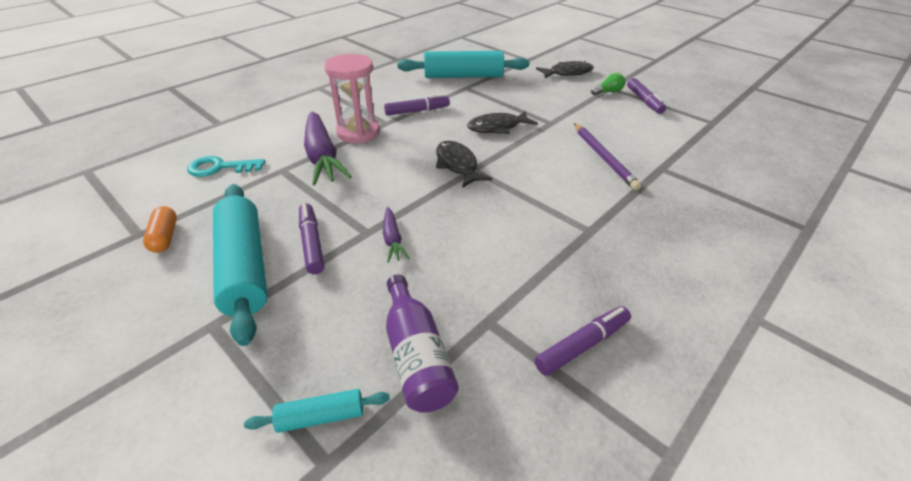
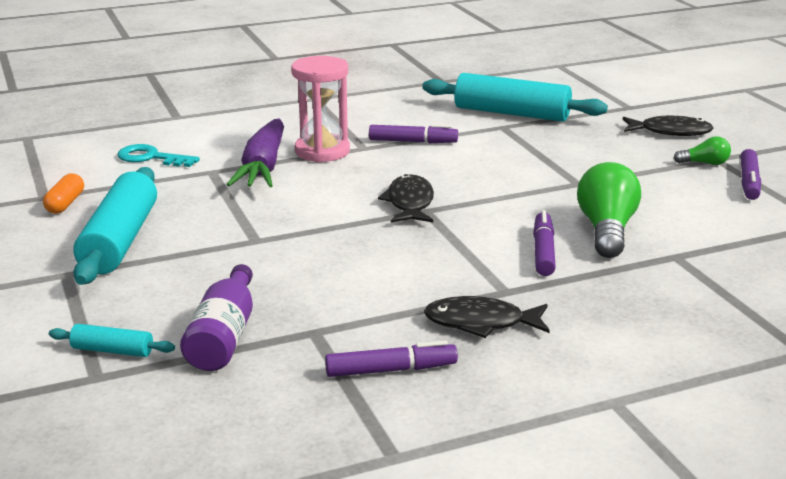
camera: 25 degrees right, 15 degrees down
(311, 243) = (194, 237): purple marker -> purple marker (543, 251)
(392, 239) = (276, 251): purple carrot -> none
(497, 127) = (499, 176): black fish -> black fish (481, 323)
(603, 157) = (606, 230): purple pencil -> green light bulb

